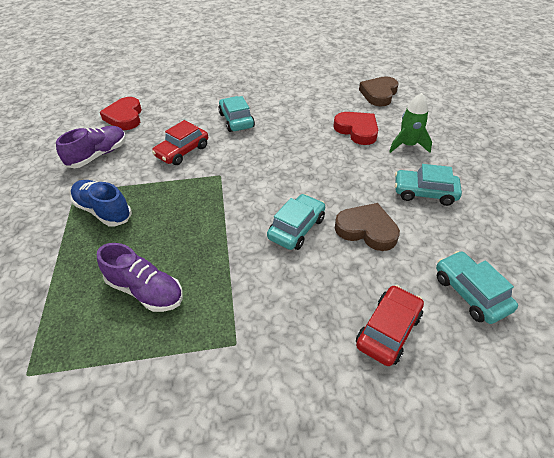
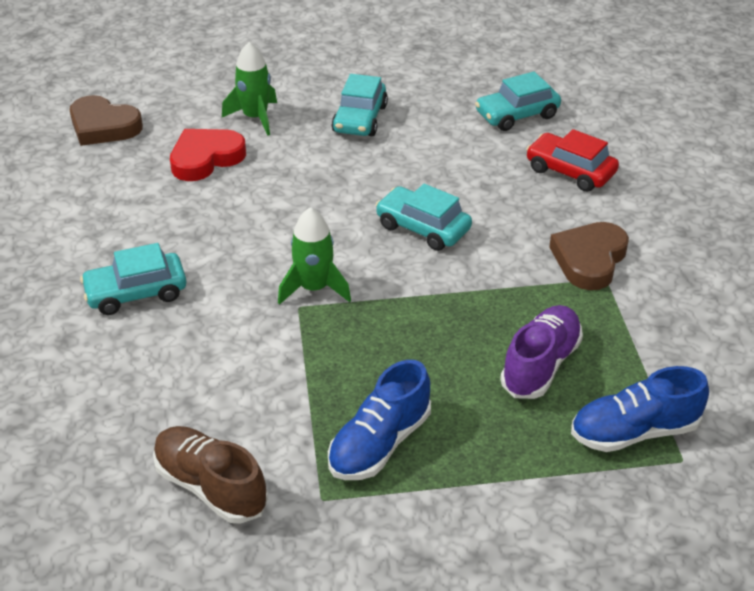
camera: 90 degrees left, 5 degrees down
(65, 344) = (634, 432): none -> blue shoe
(98, 155) = (210, 486): purple shoe -> brown shoe
(125, 117) = (69, 469): red heart -> none
(182, 151) = (222, 359): red car -> none
(235, 180) = (314, 288): none -> green rocket
(367, 230) = (426, 171): brown heart -> brown heart (589, 259)

